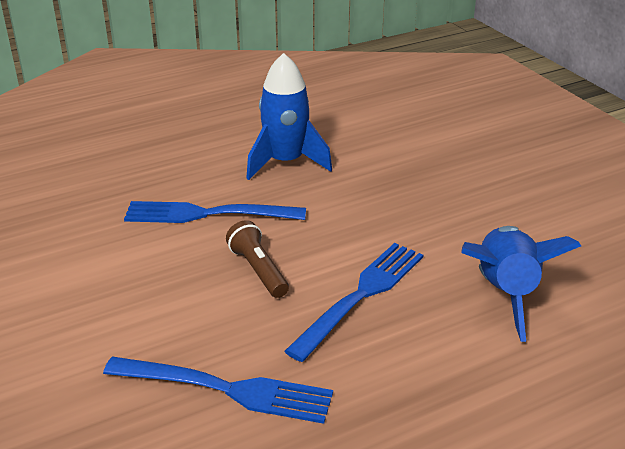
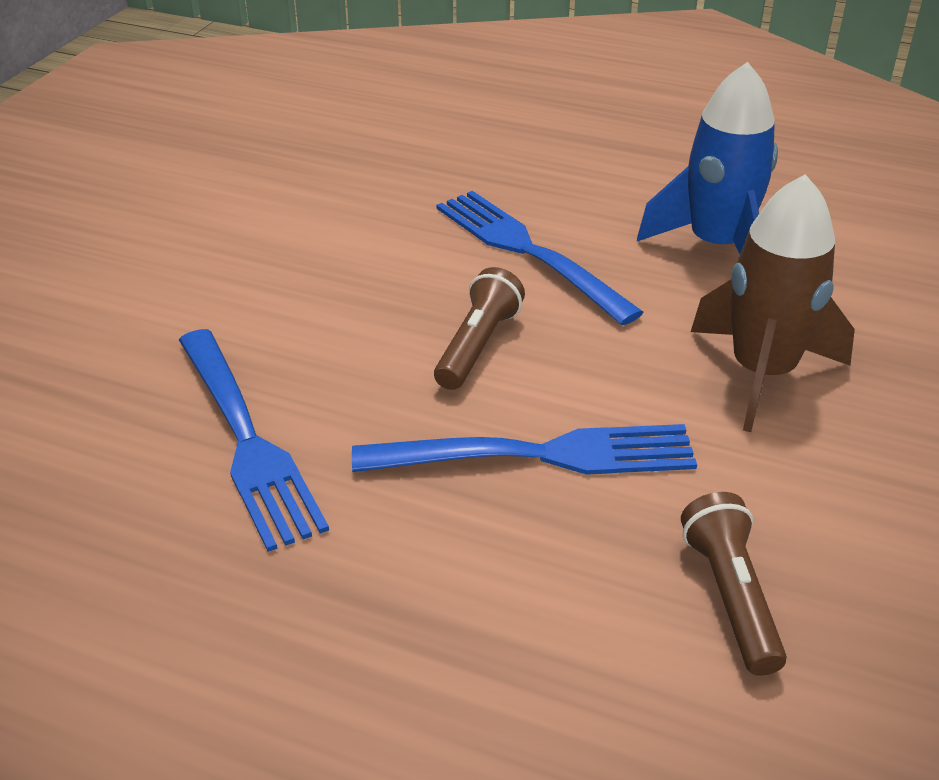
camera: 50 degrees right, 5 degrees up
(386, 204) = (762, 373): none -> brown rocket
(505, 293) = (730, 596): blue rocket -> brown flashlight

